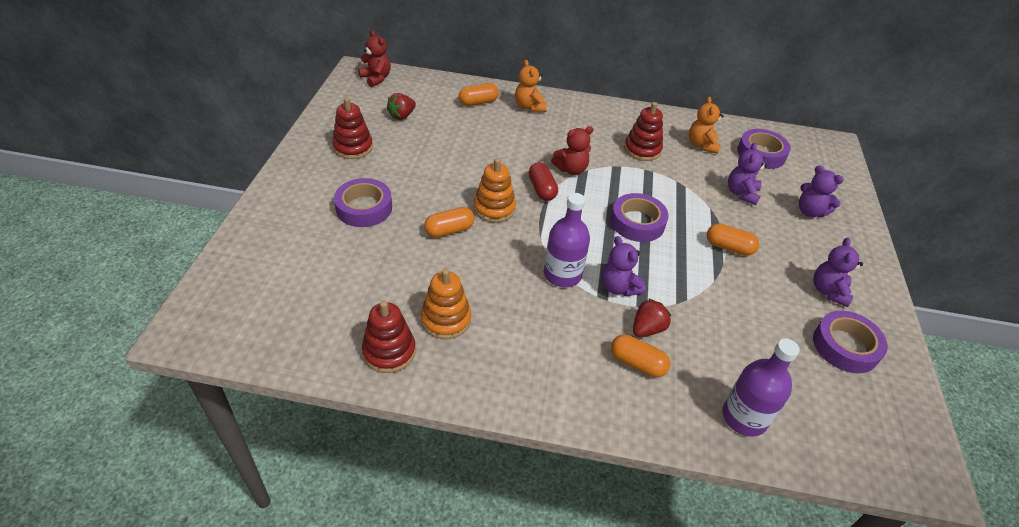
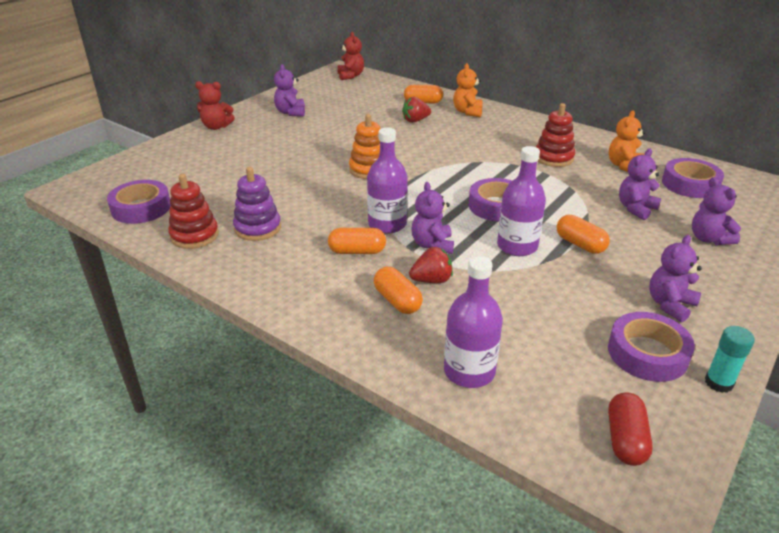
camera: 30 degrees right, 10 degrees down
(353, 147) = (291, 112): red stacking toy -> purple teddy bear
(364, 208) = (263, 148): purple tape -> purple tape (141, 208)
(402, 116) = (349, 100): red strawberry -> red strawberry (415, 120)
(446, 319) = (257, 228): orange stacking toy -> purple stacking toy
(449, 230) = (317, 175): orange capsule -> orange capsule (357, 251)
(542, 189) = (425, 166): red capsule -> red capsule (625, 439)
(571, 169) = (466, 158): red teddy bear -> red teddy bear (216, 127)
(685, 265) = (517, 246): none -> purple bottle
(903, 356) = (718, 383): none -> turquoise glue stick

